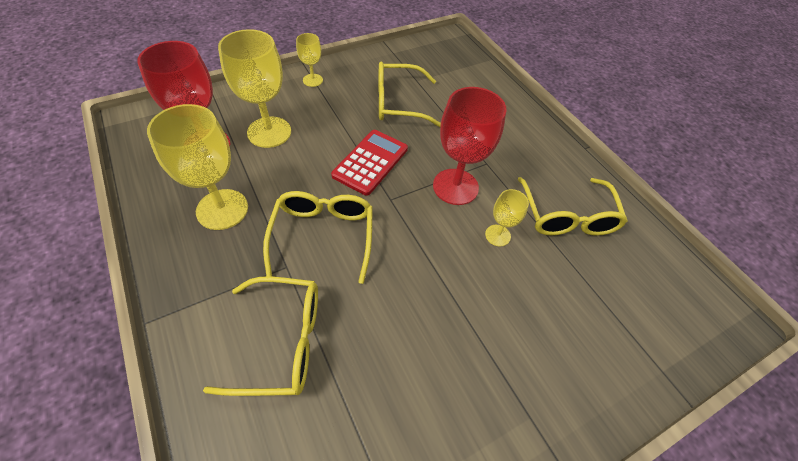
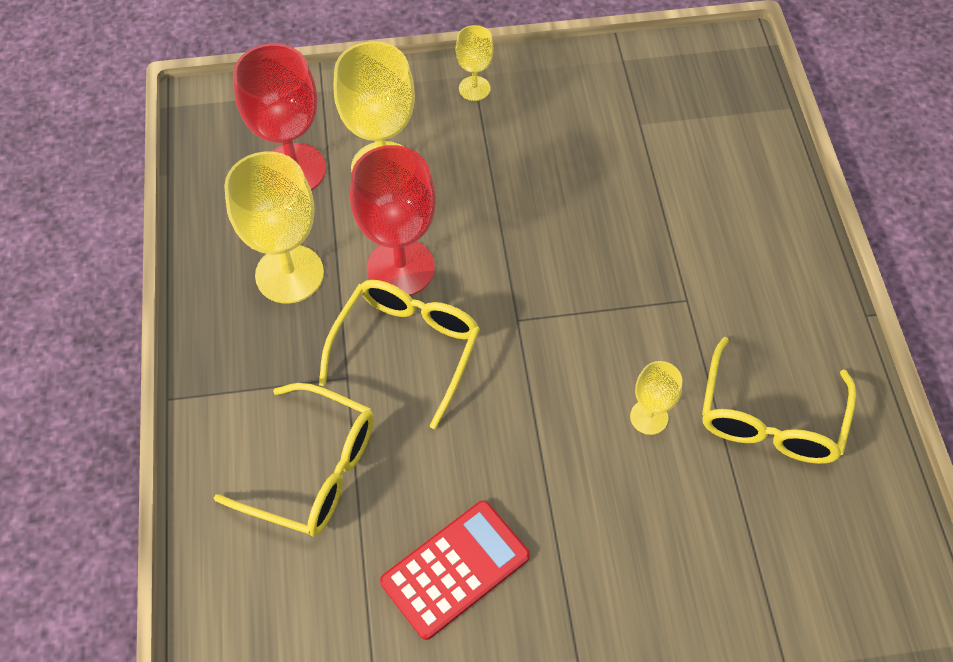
camera: 25 degrees right, 5 degrees up
(370, 162) = (511, 253): red calculator -> red calculator (455, 569)
(399, 103) = (593, 161): yellow glasses -> none
(455, 187) = (620, 326): red goblet -> red goblet (400, 268)

